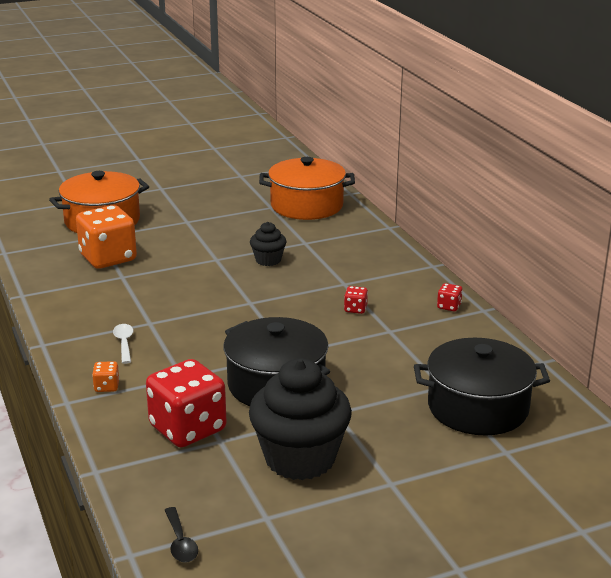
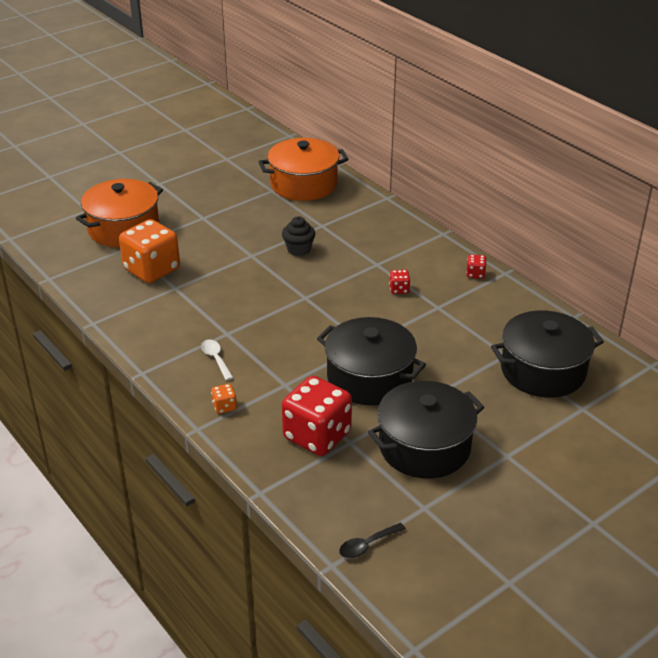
camera: 15 degrees left, 10 degrees up
(180, 542) = (367, 545): black spoon -> black spoon turned 90 degrees clockwise
(300, 458) = (424, 446): black cupcake -> black pot

